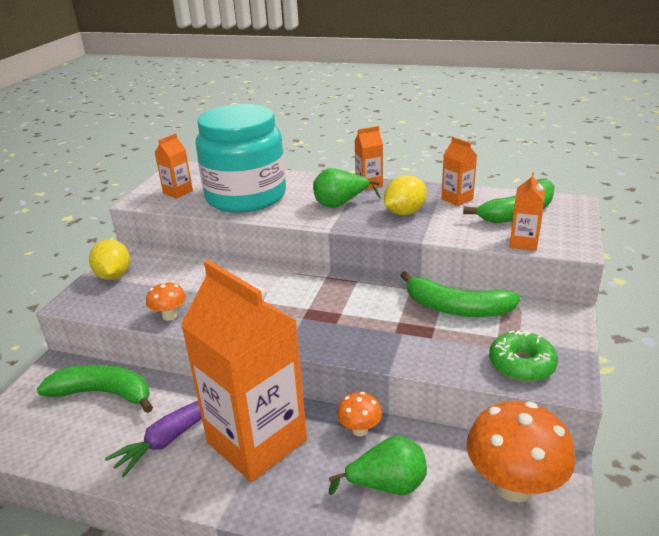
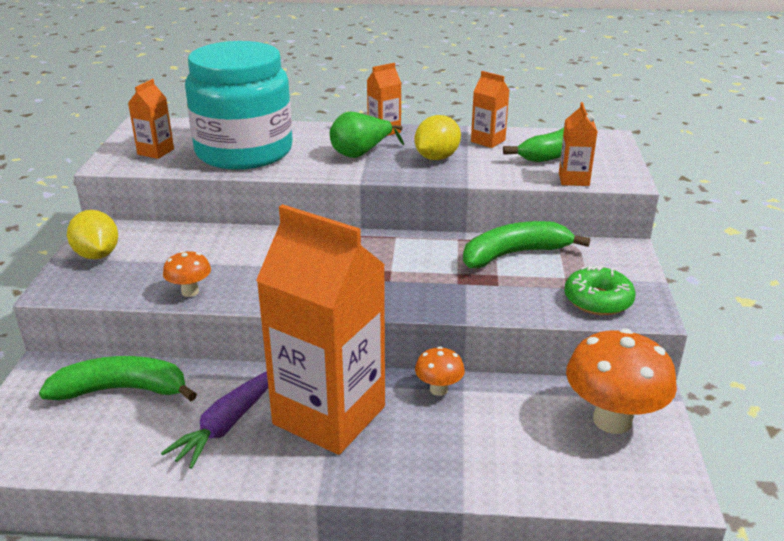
camera: 15 degrees left, 0 degrees up
(387, 485) = (486, 437): green pear -> none
(457, 308) = (514, 254): green banana -> green banana turned 150 degrees clockwise

